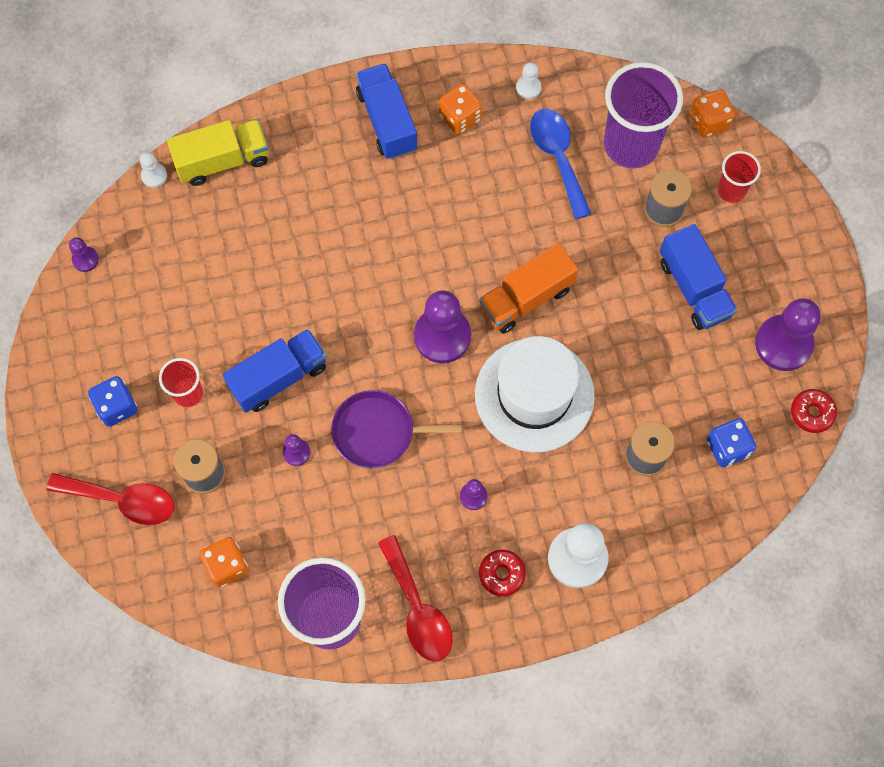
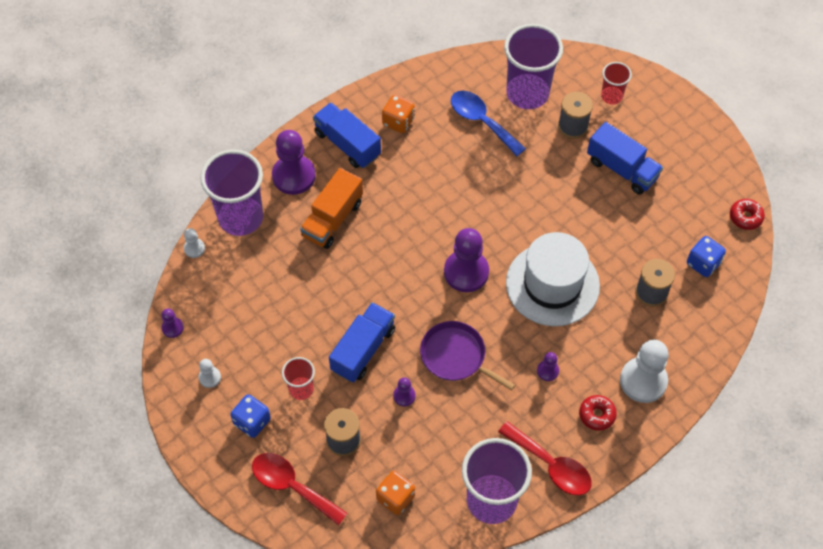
camera: 25 degrees left, 10 degrees down
(122, 500) = (292, 486): red spoon -> red spoon turned 135 degrees counterclockwise
(223, 161) = (241, 218): yellow truck -> purple cup
(378, 432) = (456, 356): purple pan -> purple pan turned 60 degrees clockwise
(526, 298) = (511, 222): orange truck -> orange truck (332, 219)
(528, 88) = (435, 83): white pawn -> white pawn (210, 377)
(709, 122) = (572, 58): orange dice -> none
(783, 344) = (702, 180): purple pawn -> purple pawn (293, 176)

